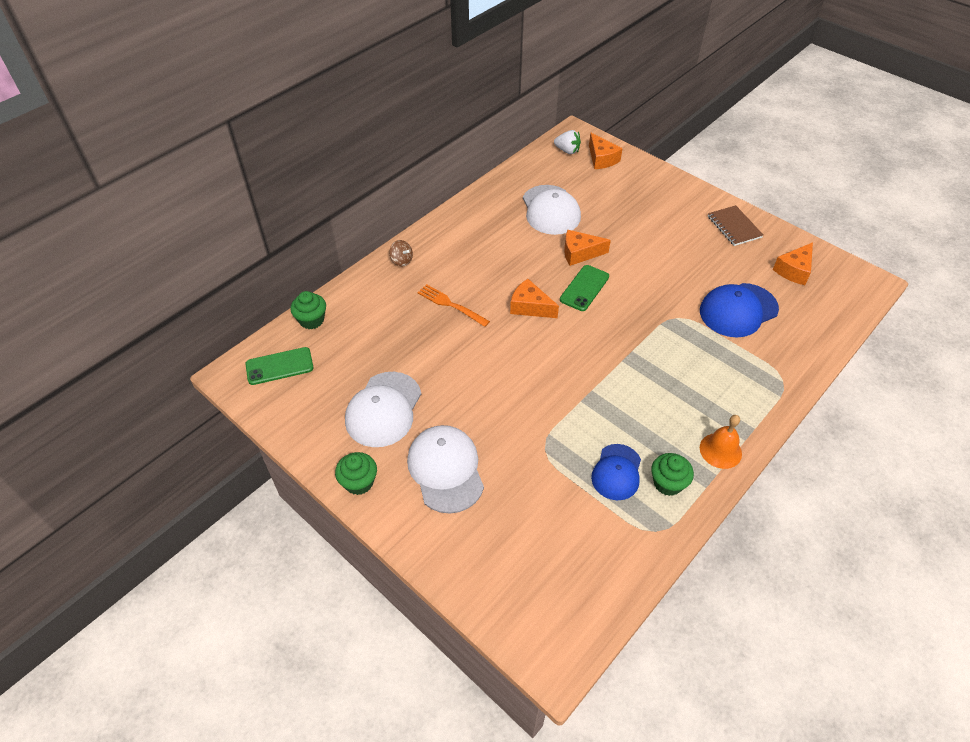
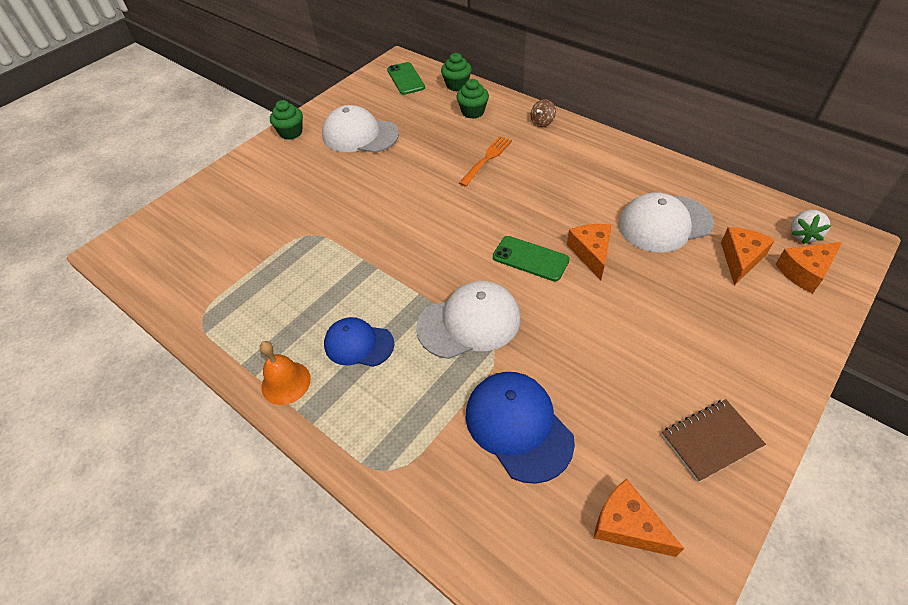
camera: 90 degrees right, 0 degrees up
(446, 470) = (295, 175): white cap -> white cap (469, 322)
(530, 307) = (492, 215): orange cheese -> orange cheese (740, 259)
(617, 472) = (273, 288): blue cap -> blue cap (358, 344)
(668, 483) = (253, 330): green cupcake -> green cupcake (473, 112)

